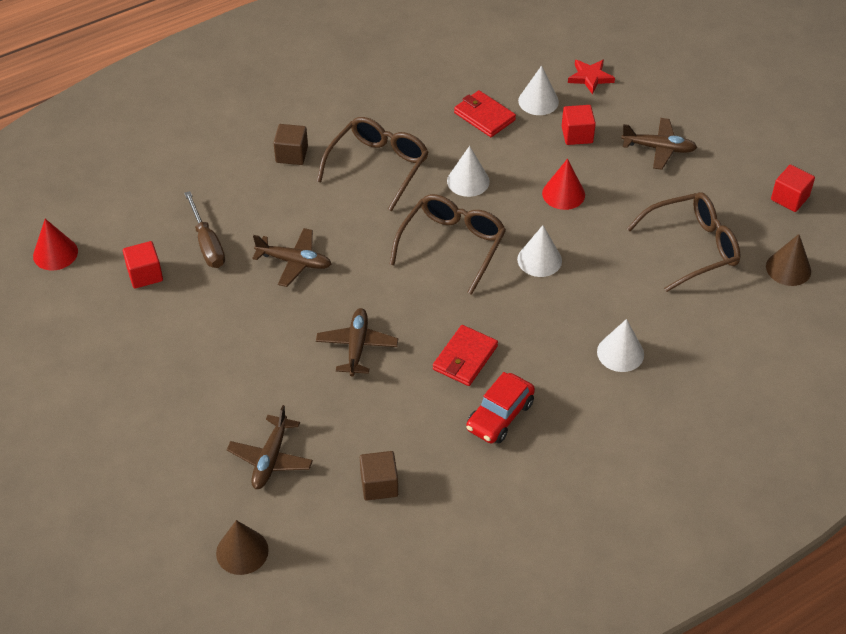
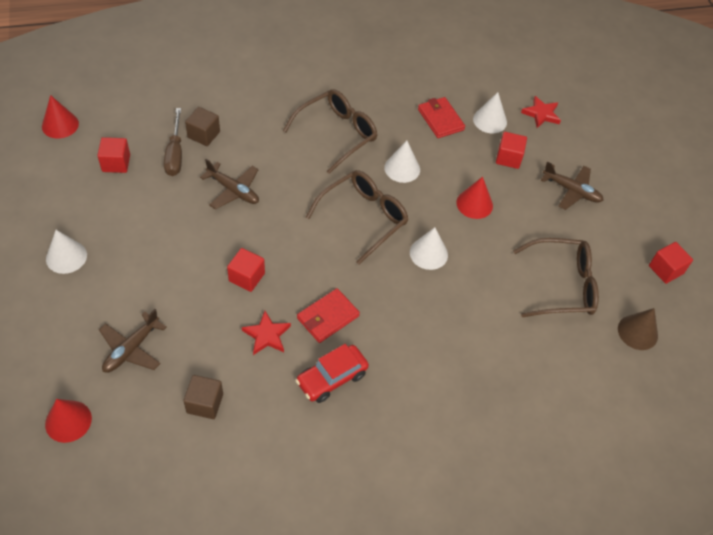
camera: 15 degrees right, 5 degrees up
(242, 551) = (68, 421): brown cone -> red cone
(291, 154) = (275, 103): brown cube -> brown cube (204, 135)
(357, 346) = (247, 277): brown plane -> red cube
(409, 397) = (267, 335): none -> red star
(620, 353) = (458, 358): white cone -> white cone (66, 257)

